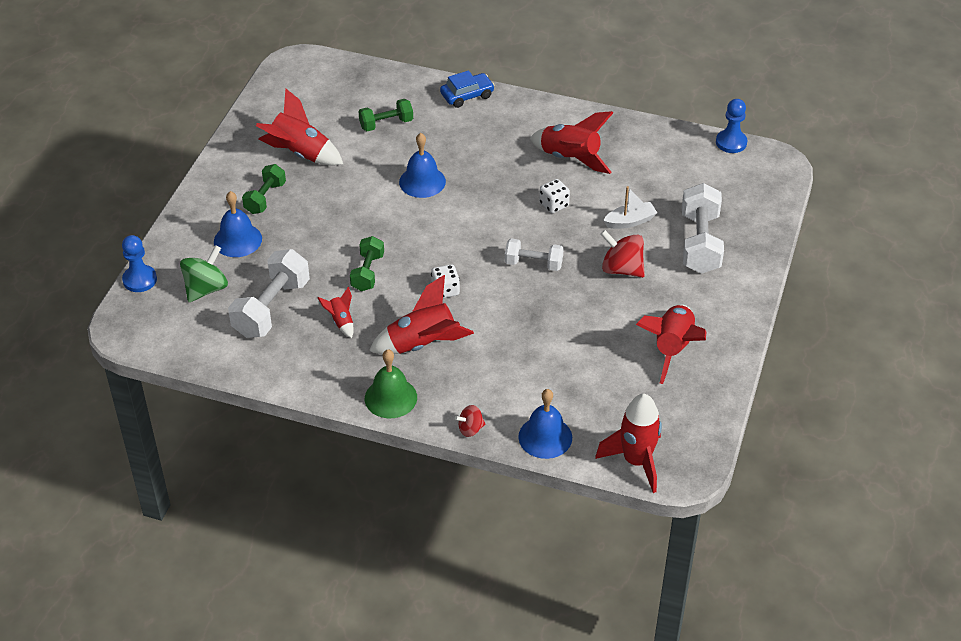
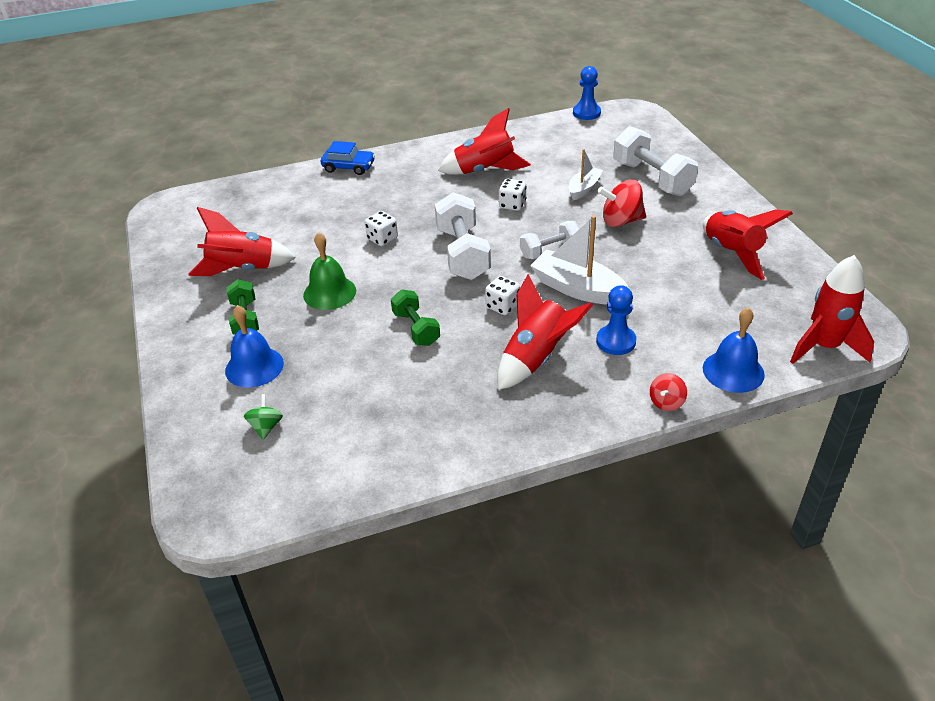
camera: 35 degrees left, 5 degrees down
(140, 280) = (179, 458): blue pawn -> blue pawn (616, 341)
(206, 289) = (266, 427): green spinning top -> green spinning top, size x0.57
(271, 308) = (356, 407): white dumbbell -> white dumbbell (463, 253)
(341, 322) = (439, 381): red rocket -> none
(386, 124) = (300, 214): green dumbbell -> none
(390, 397) = (564, 418): green bell -> green bell (329, 292)
(422, 181) = (382, 239): blue bell -> white dice
(467, 95) = (349, 167): blue car -> blue car turned 75 degrees clockwise
(515, 308) = (577, 288): none -> white boat

